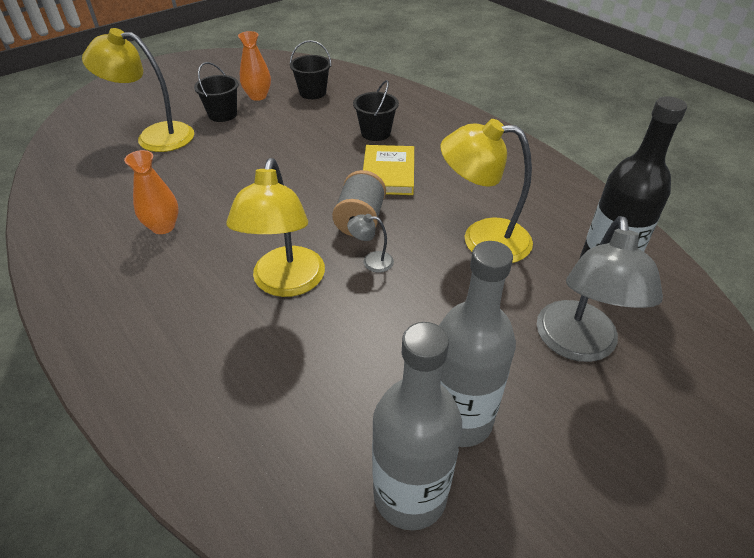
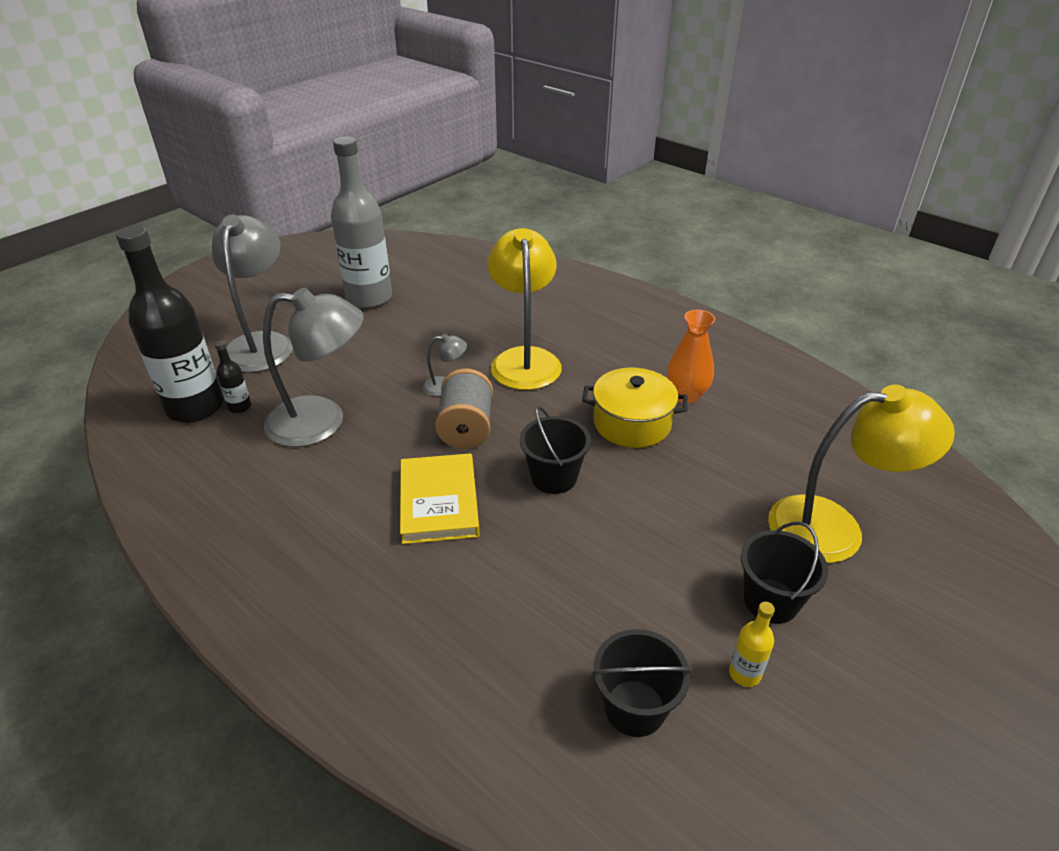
camera: 170 degrees right, 5 degrees down
(226, 209) = (632, 423): none -> yellow pot
(258, 96) = (744, 673): orange vase -> yellow bottle
(375, 133) = (471, 589): black bucket -> black bucket (554, 477)
(410, 495) = (403, 268): grey bottle -> none
(482, 239) = (322, 422): yellow lamp -> grey lamp
(562, 263) = (240, 407): none -> black bottle

